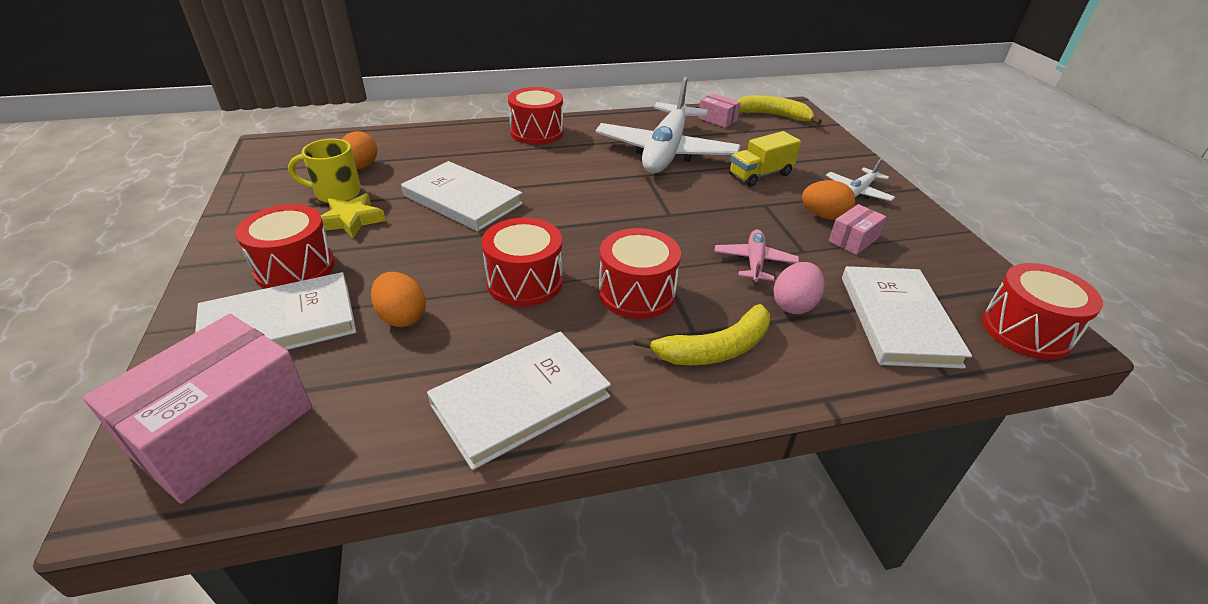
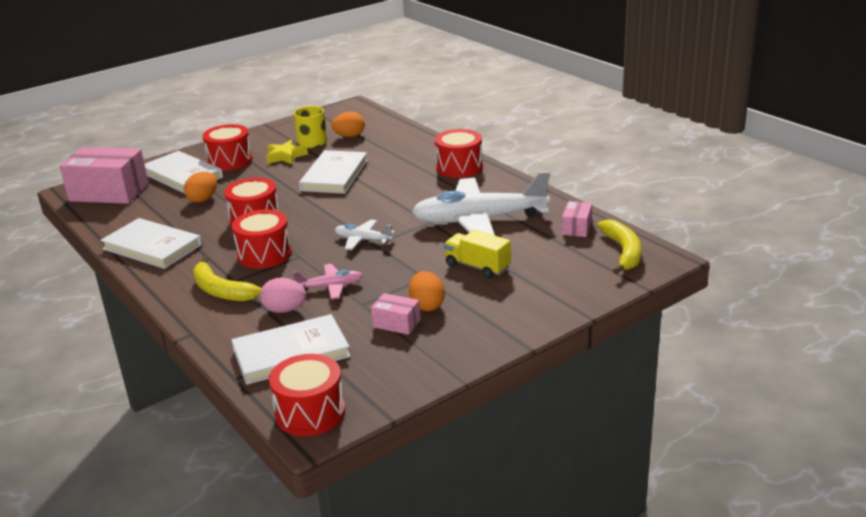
camera: 70 degrees right, 10 degrees down
(857, 192) = (490, 317): white plane -> white plane (363, 240)

